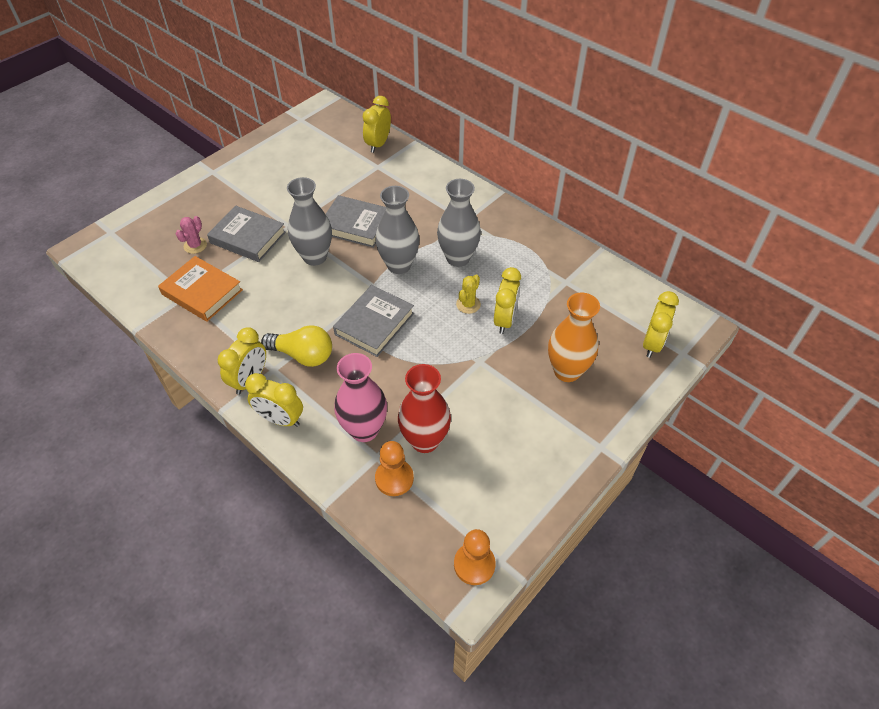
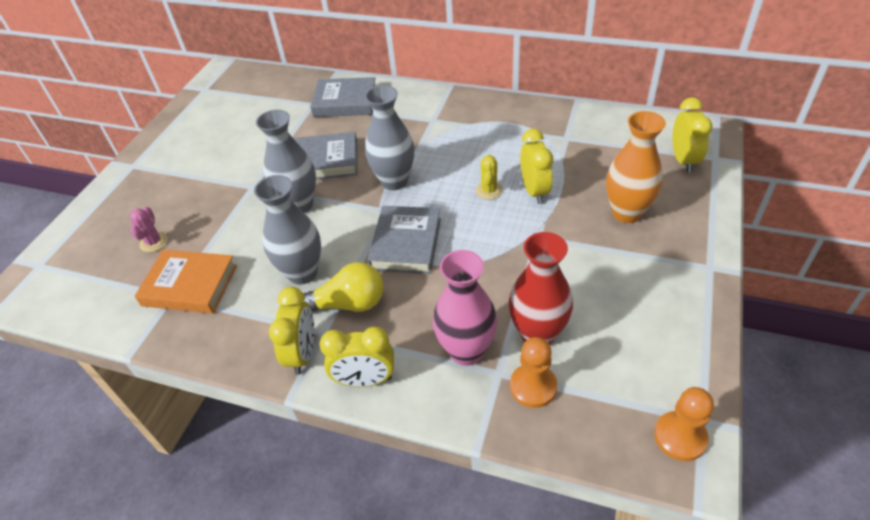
camera: 20 degrees left, 5 degrees down
(248, 238) = (212, 213): grey book -> grey book (345, 102)
(378, 144) = (301, 85): yellow clock -> none
(458, 258) = (449, 154): grey vase -> grey vase (302, 273)

